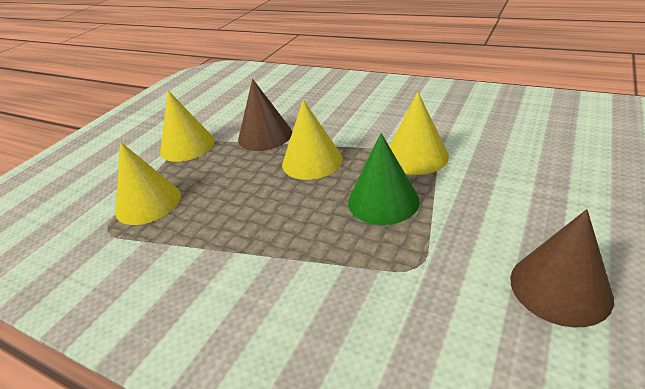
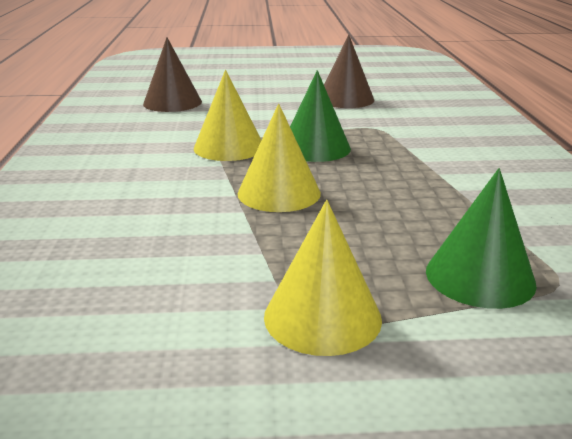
camera: 125 degrees left, 10 degrees down
(148, 203) = (480, 277): yellow cone -> green cone
(265, 136) = (238, 246): brown cone -> brown cone (172, 102)

